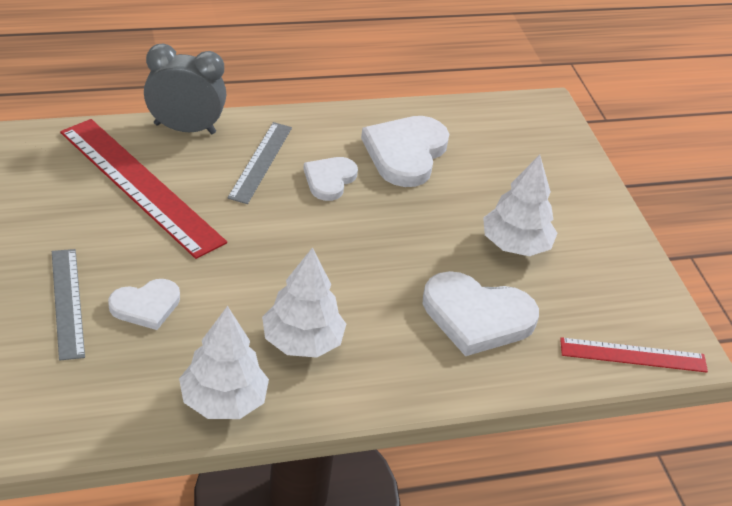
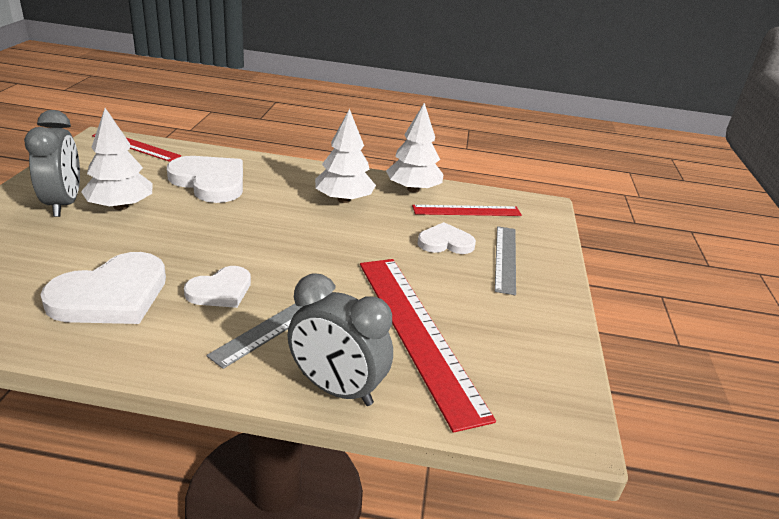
camera: 155 degrees left, 10 degrees down
(132, 379) = (467, 211): none -> red ruler
(566, 231) = (64, 204): none -> grey clock

